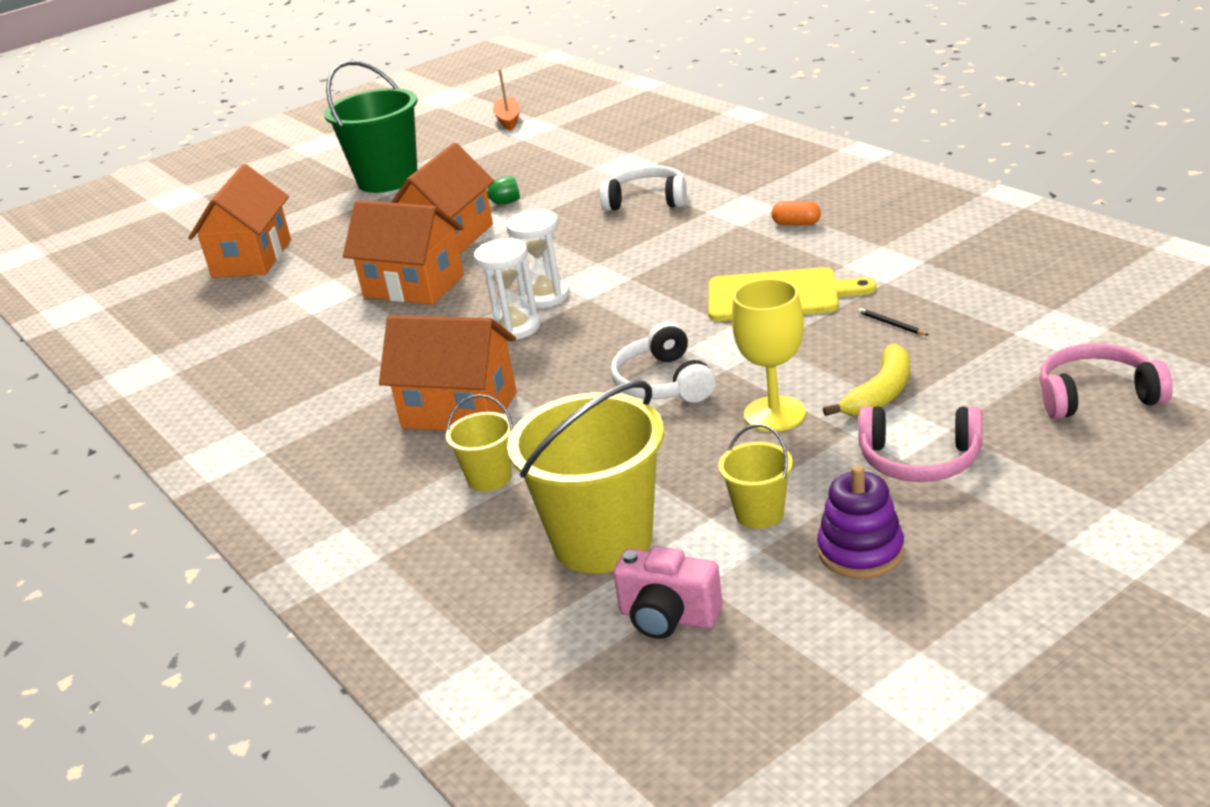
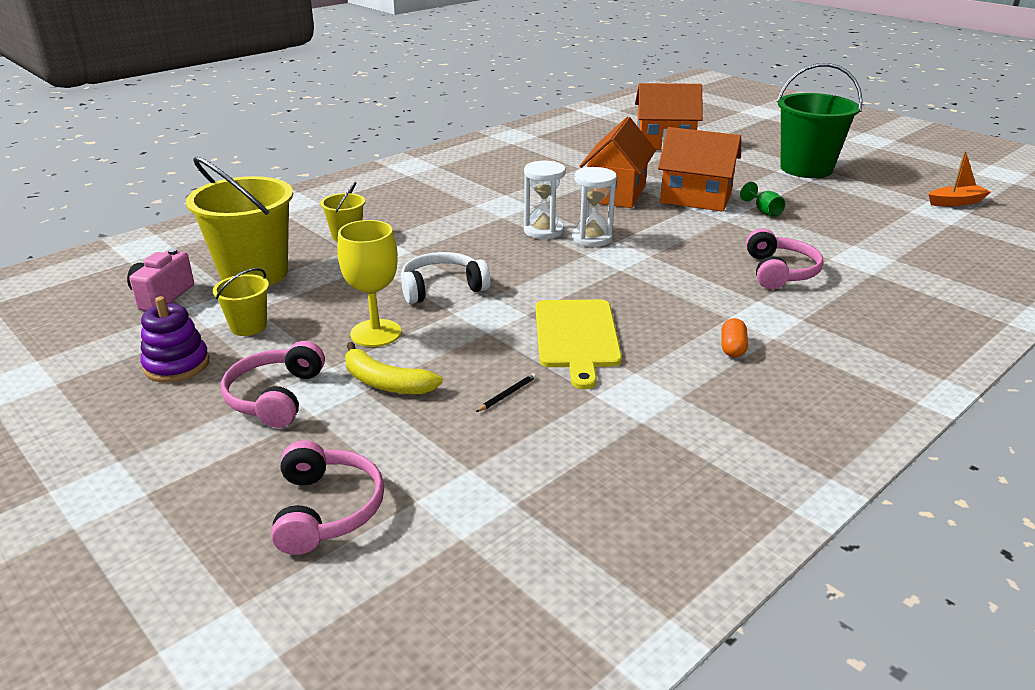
camera: 80 degrees right, 0 degrees up
(459, 410) = (433, 221): orange house -> none
(647, 200) = (780, 271): white headphones -> pink headphones

